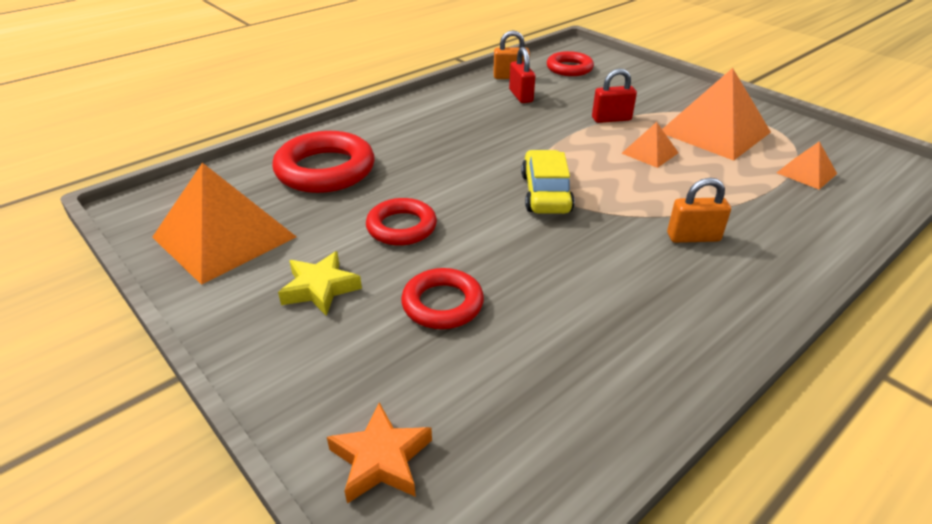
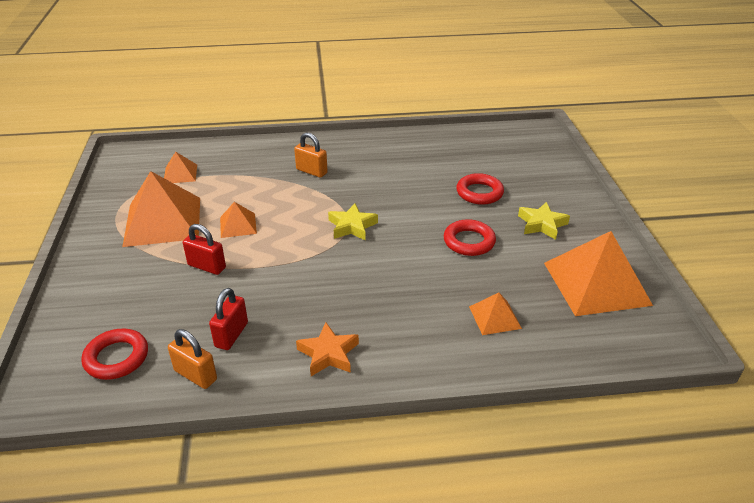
camera: 145 degrees left, 0 degrees up
(325, 170) = (495, 317): red ring -> orange pyramid
(381, 459) = (545, 156): orange star -> orange star (328, 354)
(545, 193) = (352, 226): yellow car -> yellow star

